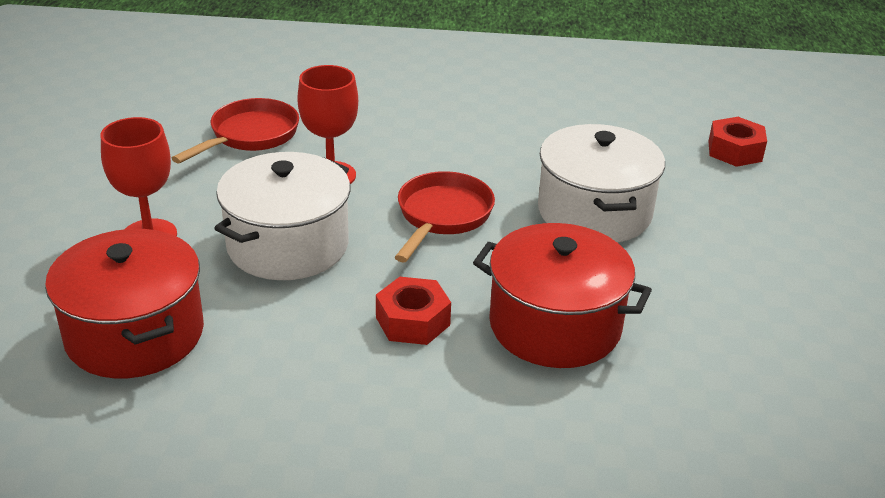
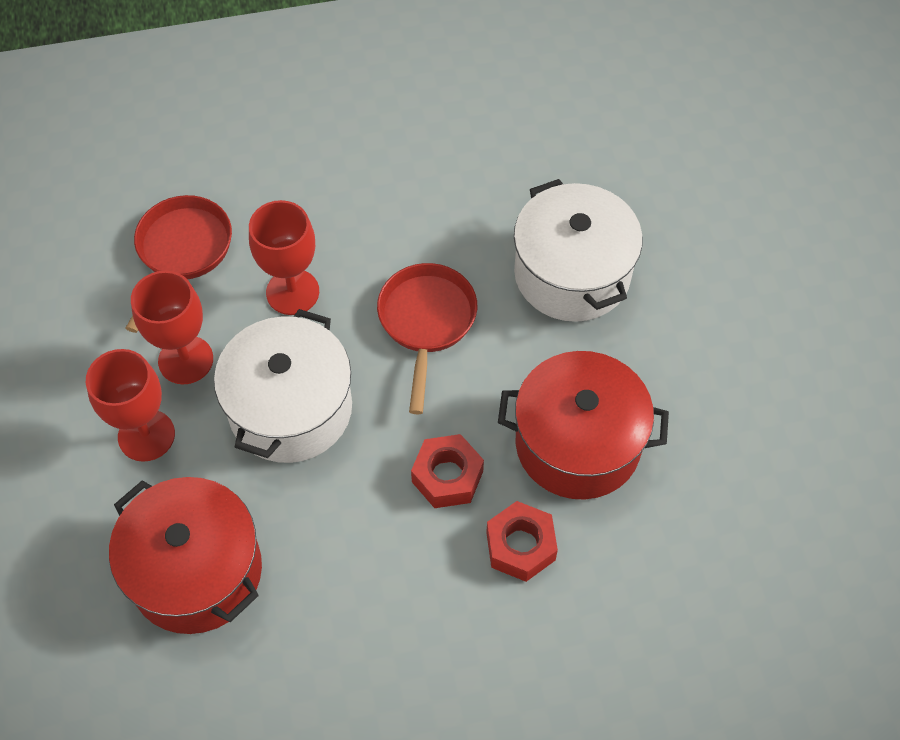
camera: 15 degrees left, 25 degrees up
(213, 197) = (186, 360): none -> red goblet
(734, 151) = (686, 138): red nut -> red nut (520, 546)

